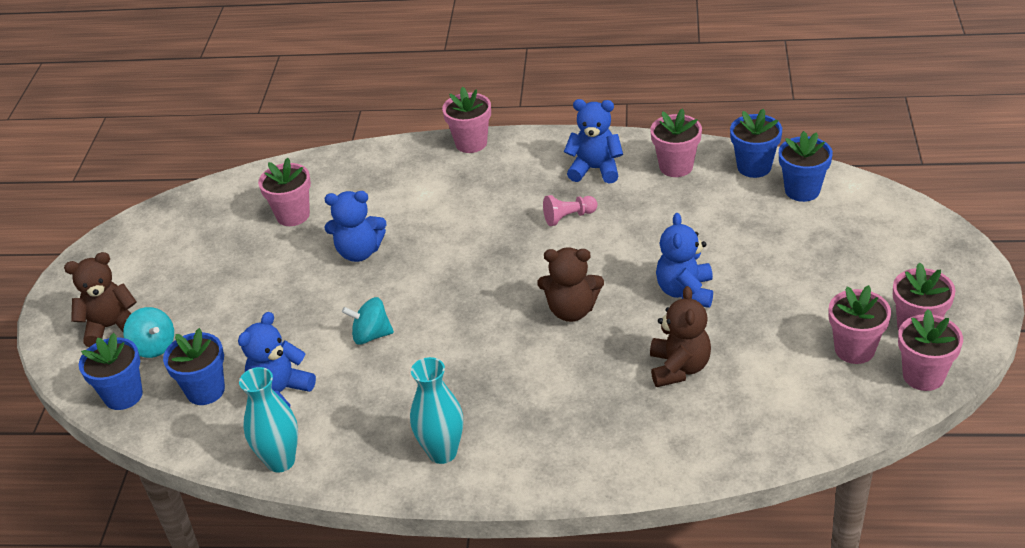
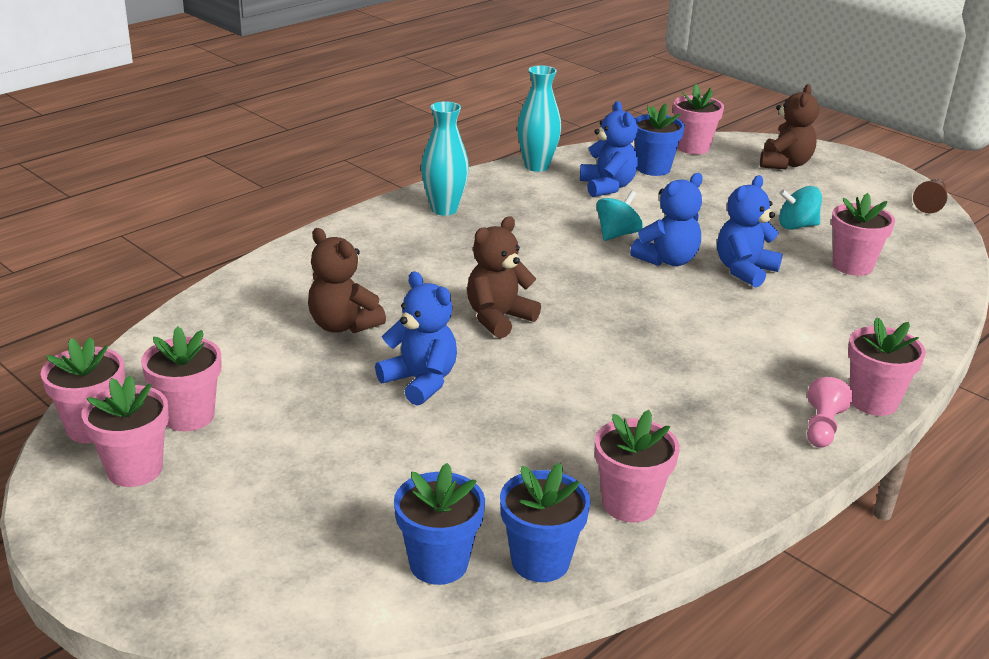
camera: 125 degrees right, 10 degrees down
(123, 395) = (693, 147): blue flower pot -> pink flower pot
(130, 227) = (929, 204): none -> brown pawn
(154, 346) = (735, 169): turquoise spinning top -> turquoise spinning top (797, 226)
(568, 217) = (639, 386): pink pawn -> pink pawn (822, 427)
(595, 169) = (705, 448): blue teddy bear -> blue teddy bear (667, 260)

